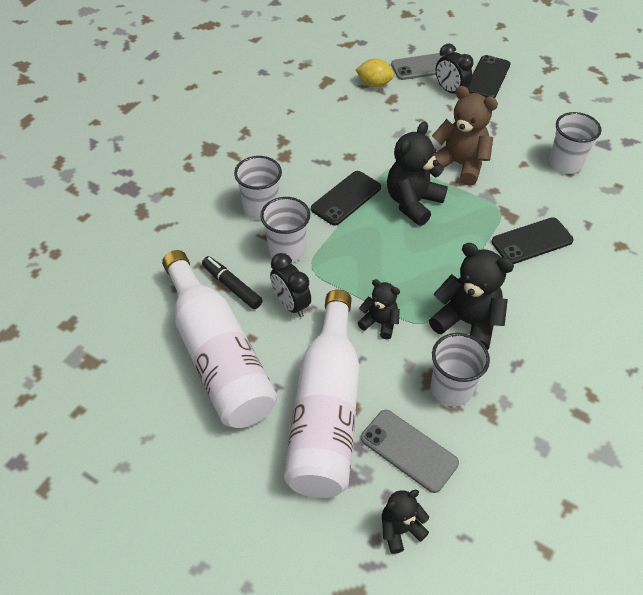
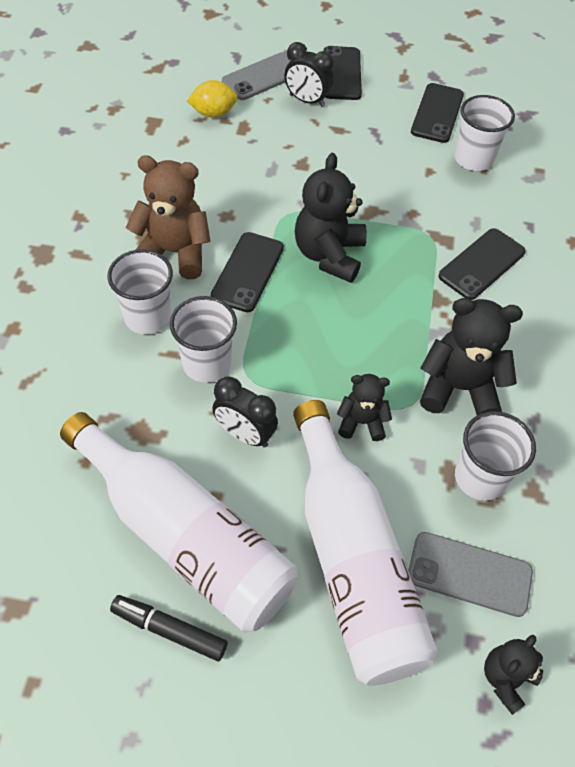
camera: 25 degrees left, 5 degrees up
(232, 286) = (159, 435): black marker -> black marker (169, 630)
(459, 164) = (360, 191): brown teddy bear -> brown teddy bear (174, 252)
(552, 123) = (437, 113): none -> black phone

